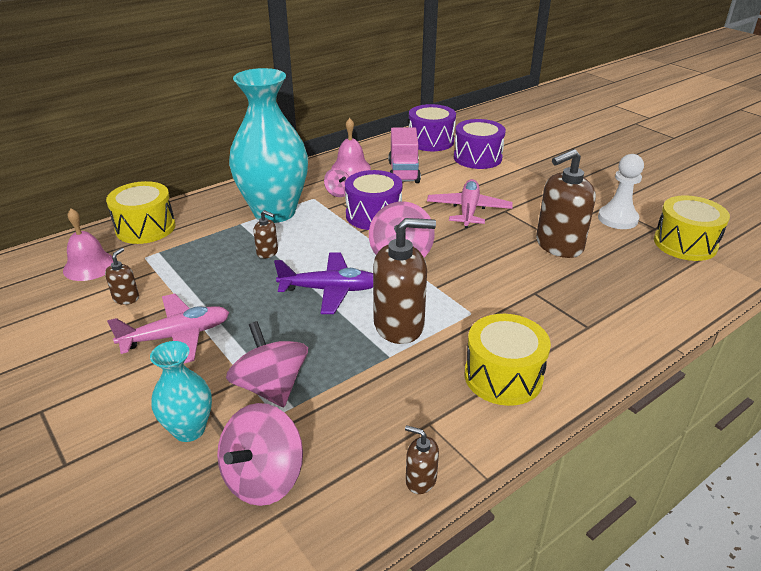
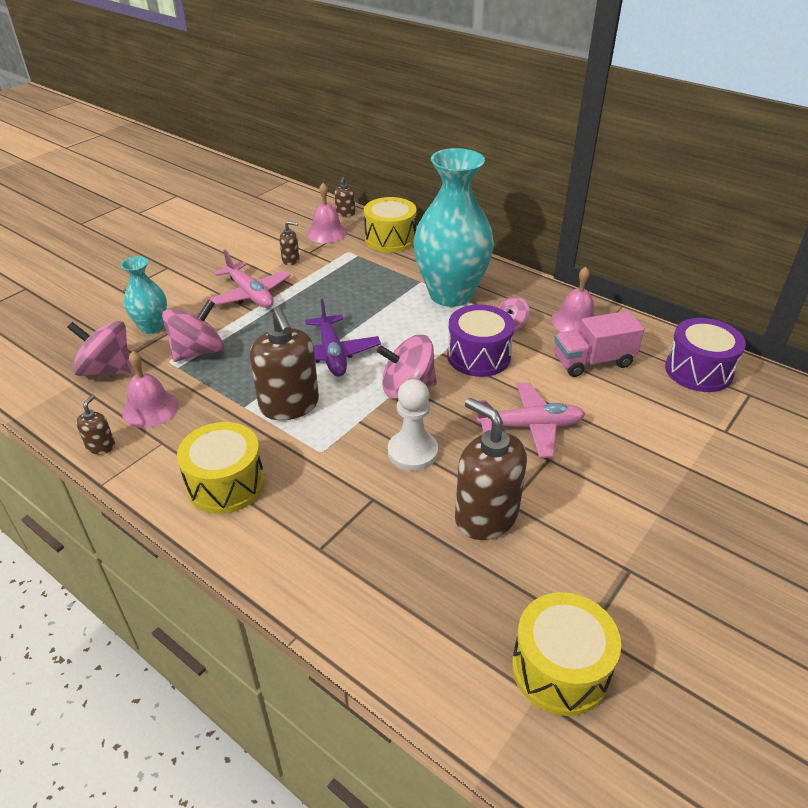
camera: 75 degrees right, 5 degrees up
(267, 252) = (379, 307): brown soap dispenser -> brown soap dispenser (345, 213)
(365, 433) = (150, 409): none -> pink bell
(477, 158) = (682, 419): purple drum -> none
(617, 219) = (593, 582): white pawn -> white pawn (412, 452)

